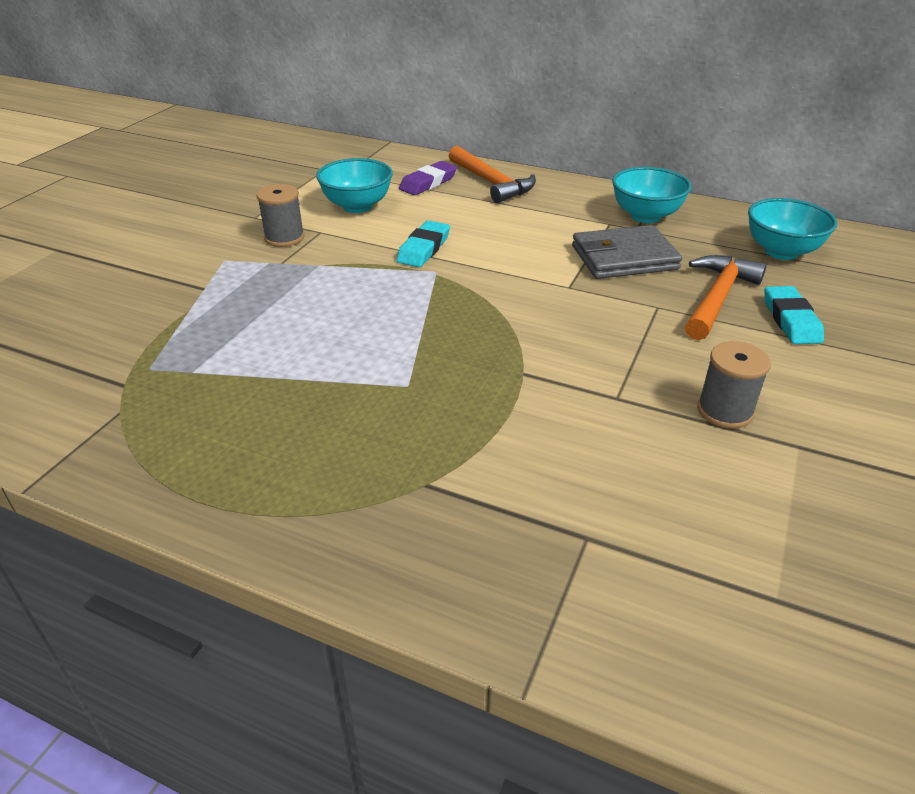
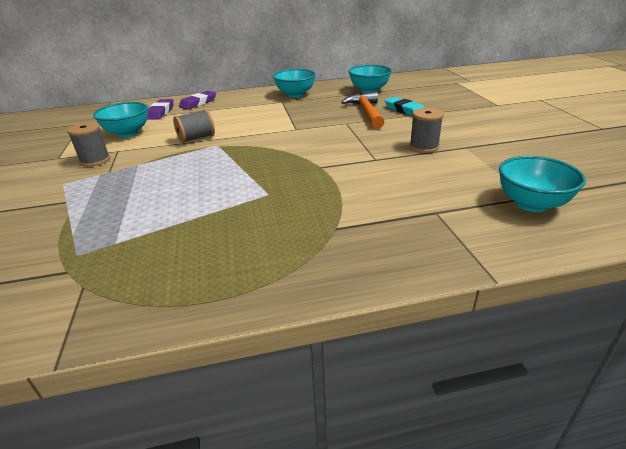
camera: 35 degrees left, 5 degrees down
(424, 249) = (196, 138): turquoise eraser -> grey spool
(491, 183) = (198, 103): orange hammer -> purple eraser
(624, 258) = (306, 111): grey wallet -> none
(760, 613) = (531, 204): none -> turquoise bowl

